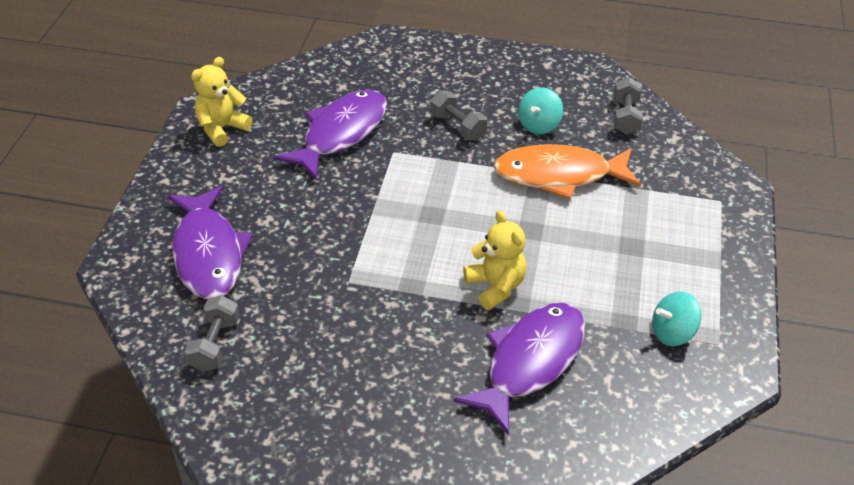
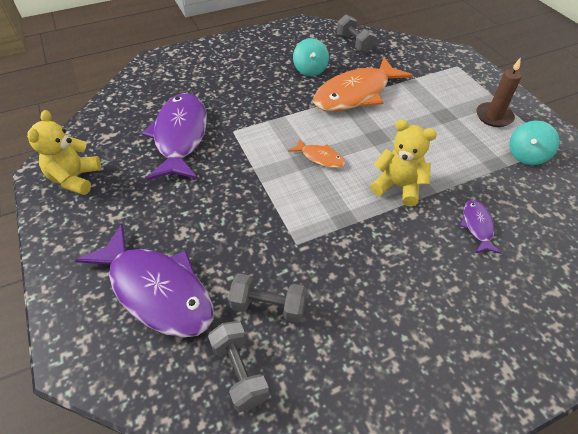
camera: 35 degrees left, 5 degrees up
(449, 220) = (320, 158): none -> orange fish
(457, 126) = (260, 94): grey dumbbell -> grey dumbbell (268, 306)
(530, 362) = (477, 226): purple fish -> purple fish, size x0.46
(689, 276) = (494, 116): none -> brown candle

